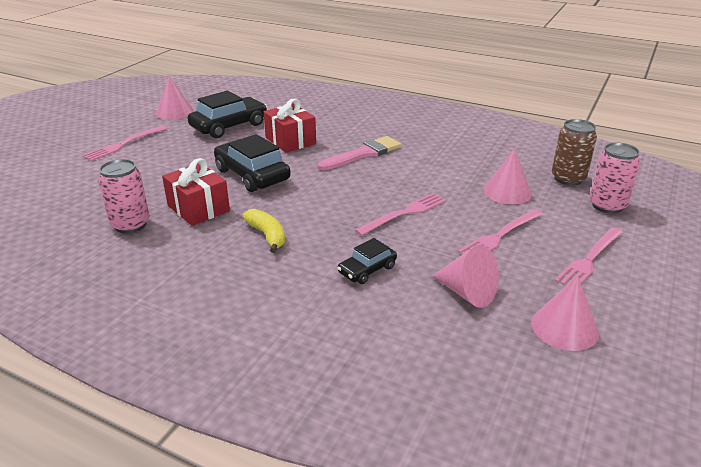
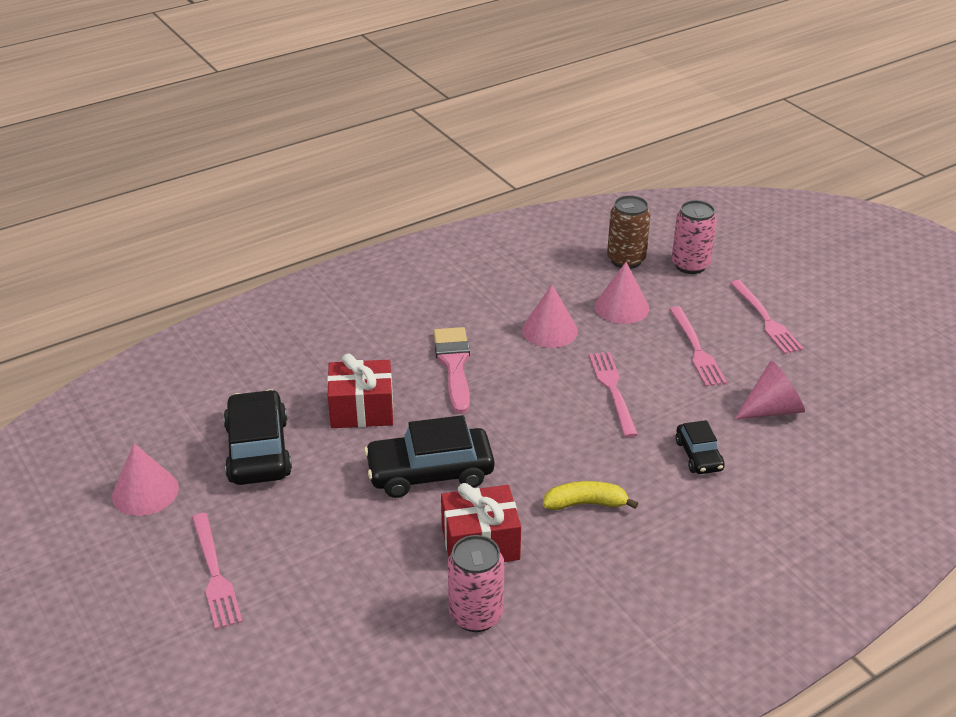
camera: 60 degrees left, 5 degrees up
(564, 327) = (847, 380): pink cone -> pink cone (549, 330)

